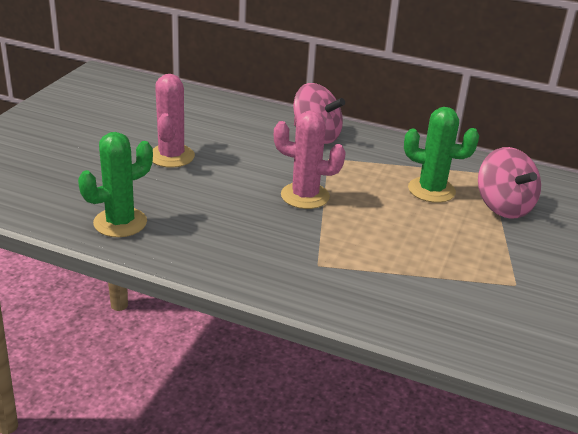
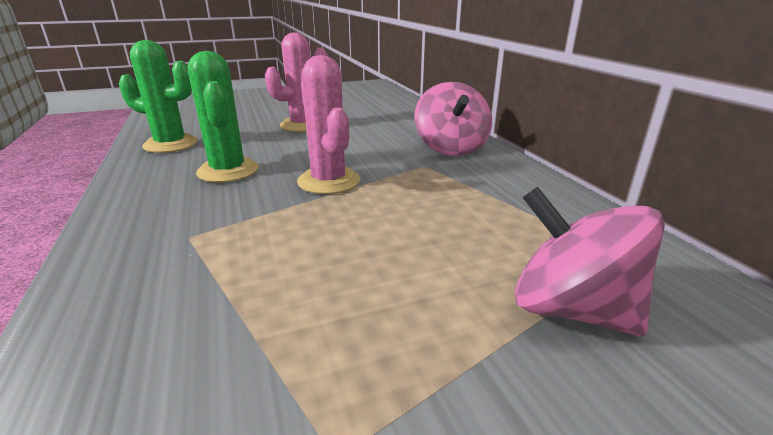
camera: 50 degrees right, 5 degrees down
(431, 190) = (483, 235): green cactus -> green cactus (228, 171)
(503, 206) = (571, 309): pink spinning top -> pink spinning top turned 105 degrees clockwise

